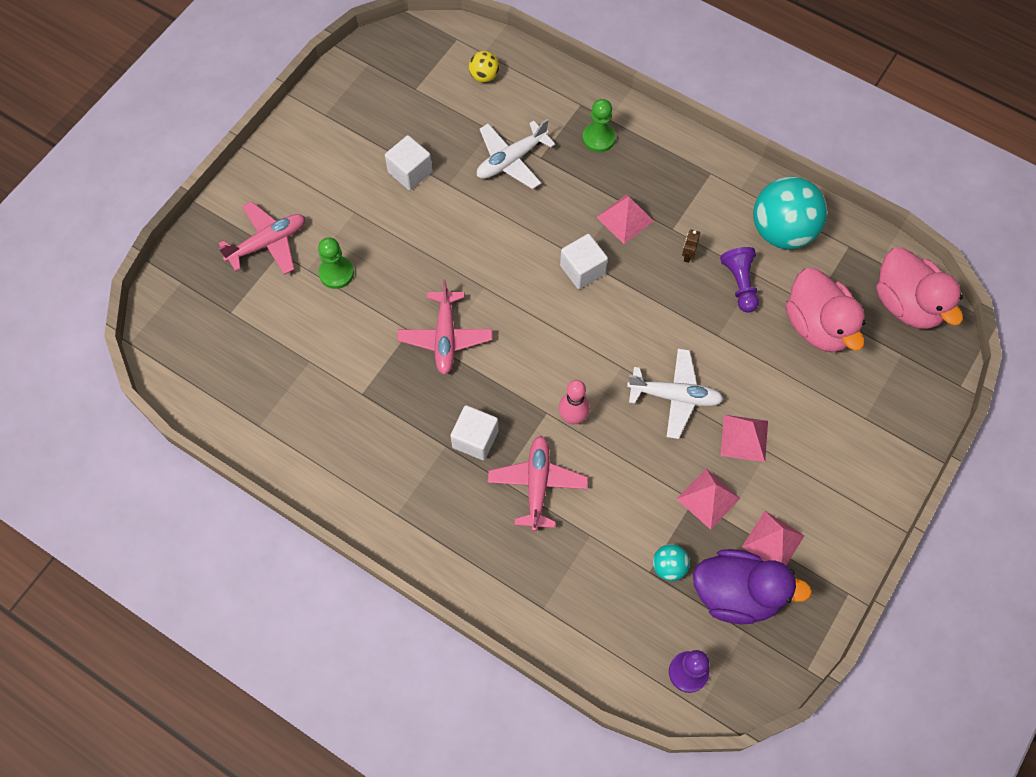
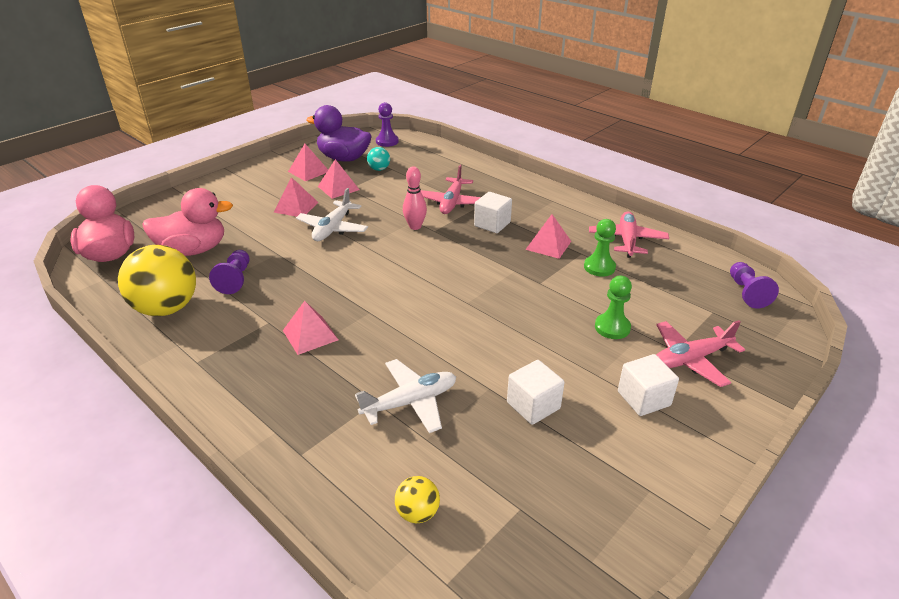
camera: 170 degrees left, 30 degrees down
(185, 349) = (747, 293): none -> purple pawn
(401, 404) = (548, 245): none -> pink pyramid
(445, 337) = (508, 276): pink plane -> pink plane (627, 240)
(582, 269) = (370, 303): white cube -> white cube (643, 398)
(598, 138) = (298, 411): green pawn -> green pawn (599, 267)
(674, 396) = (333, 228): white plane -> white plane turned 90 degrees counterclockwise
(687, 255) = (267, 302): brown robot -> none
(782, 231) = (167, 308): turquoise ball -> yellow ball
(817, 326) = (193, 250): pink duck -> pink duck turned 90 degrees clockwise

